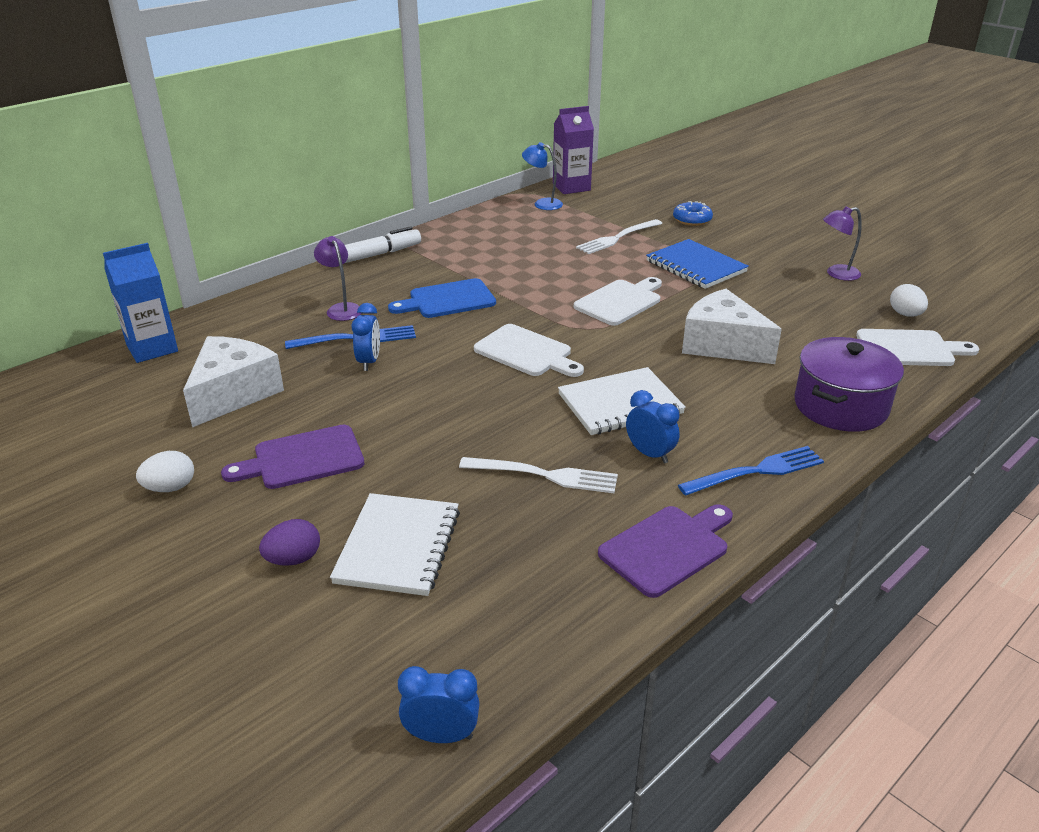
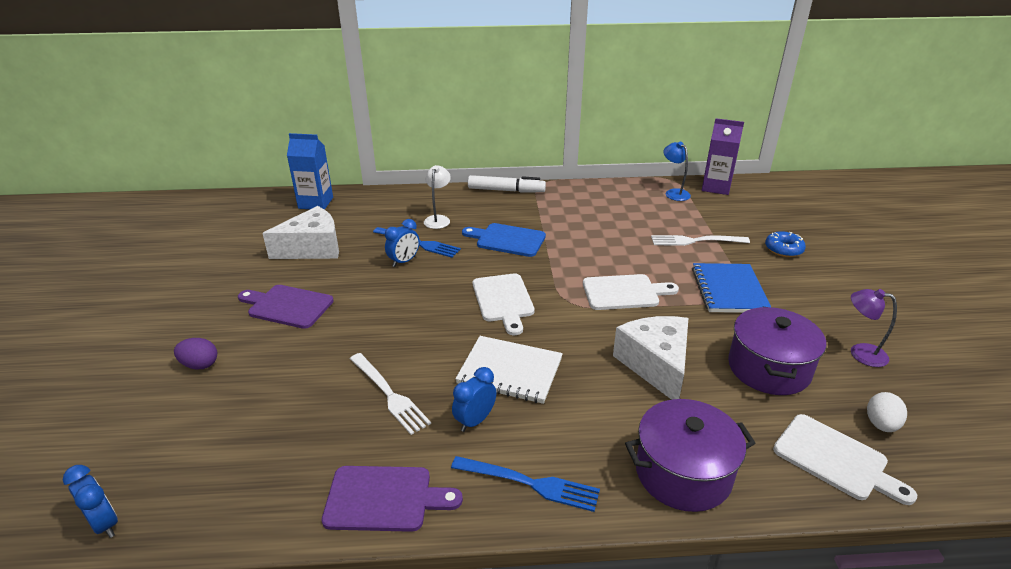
camera: 40 degrees right, 0 degrees up
(170, 488) = (213, 289): white egg -> none
(341, 309) = (438, 219): purple lamp -> white lamp
(398, 546) = (251, 390): white notebook -> none
(649, 454) = (475, 421): blue clock -> blue clock turned 135 degrees counterclockwise
(797, 310) = (769, 368): none -> purple pot

